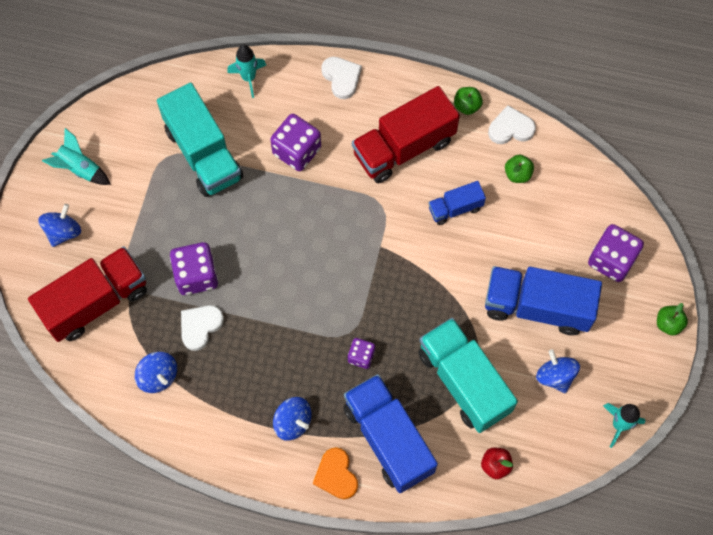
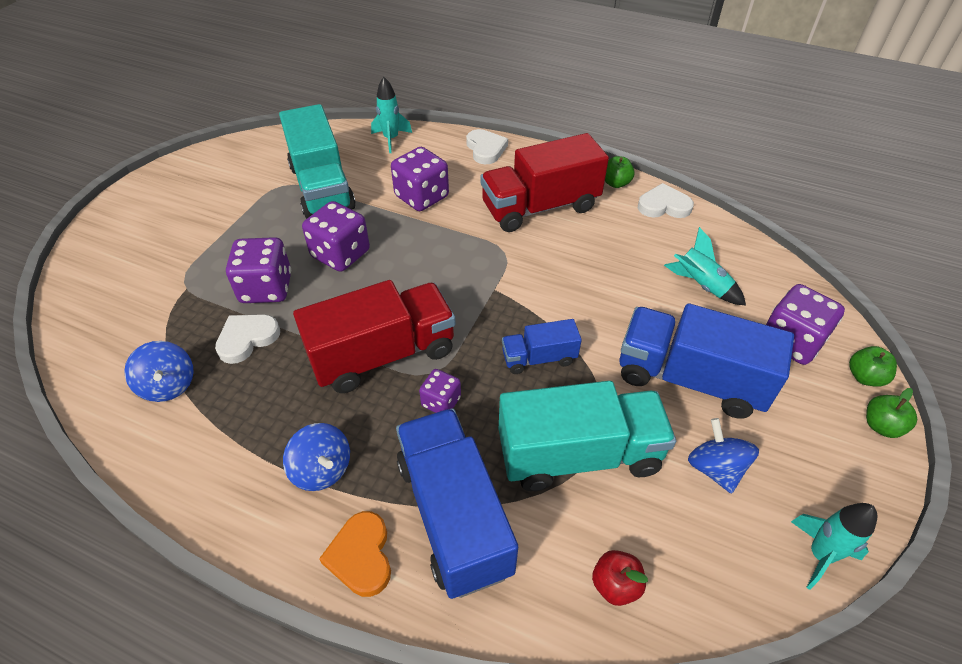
camera: 10 degrees right, 20 degrees down
(63, 232) = (140, 231): blue spinning top -> none
(79, 169) = (188, 184): turquoise rocket -> turquoise rocket (700, 285)
(96, 302) = (137, 297): red truck -> red truck (383, 355)
(245, 230) = (340, 254): none -> purple dice
(455, 208) = (591, 265): blue truck -> blue truck (539, 358)
(464, 381) = (579, 455): turquoise truck -> turquoise truck turned 105 degrees clockwise
(517, 174) = (669, 244): green apple -> green apple (864, 377)

